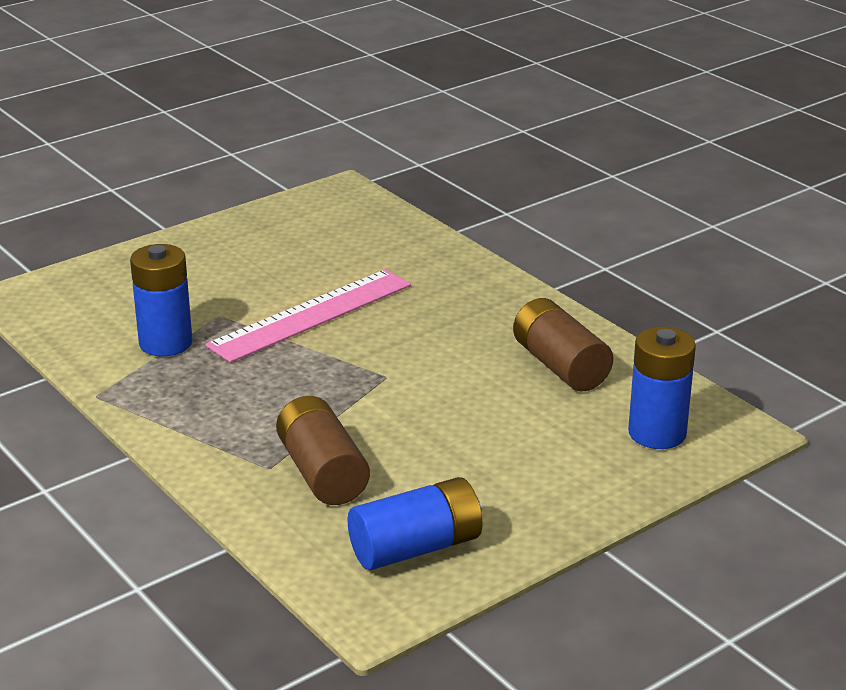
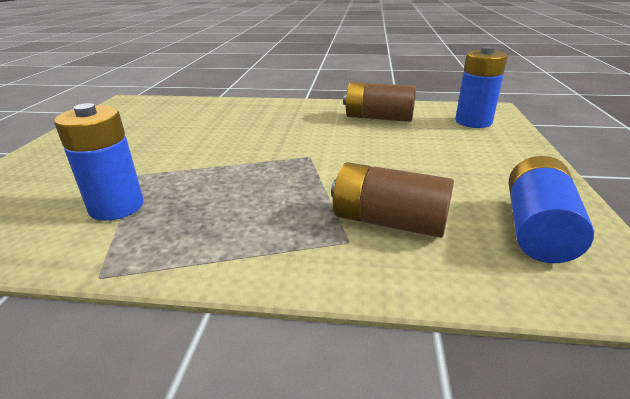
camera: 45 degrees left, 0 degrees up
(311, 315) = (206, 149): pink ruler -> none

